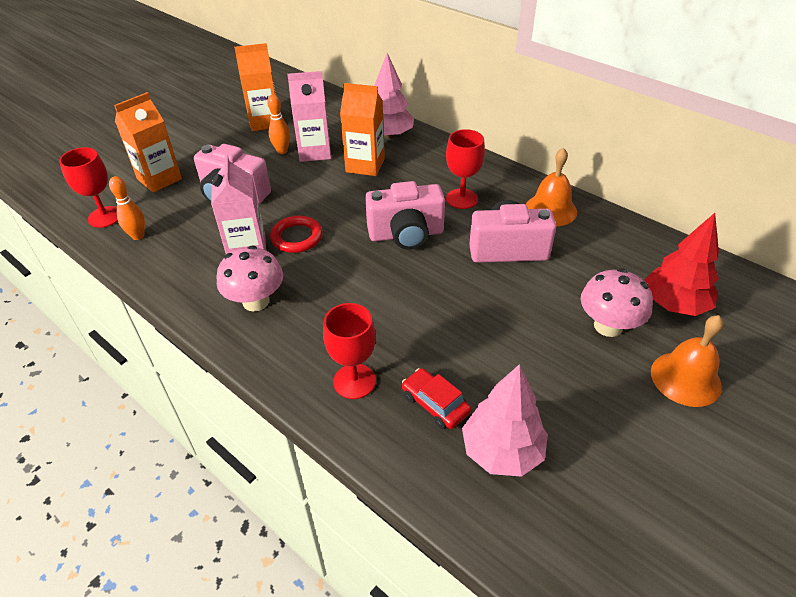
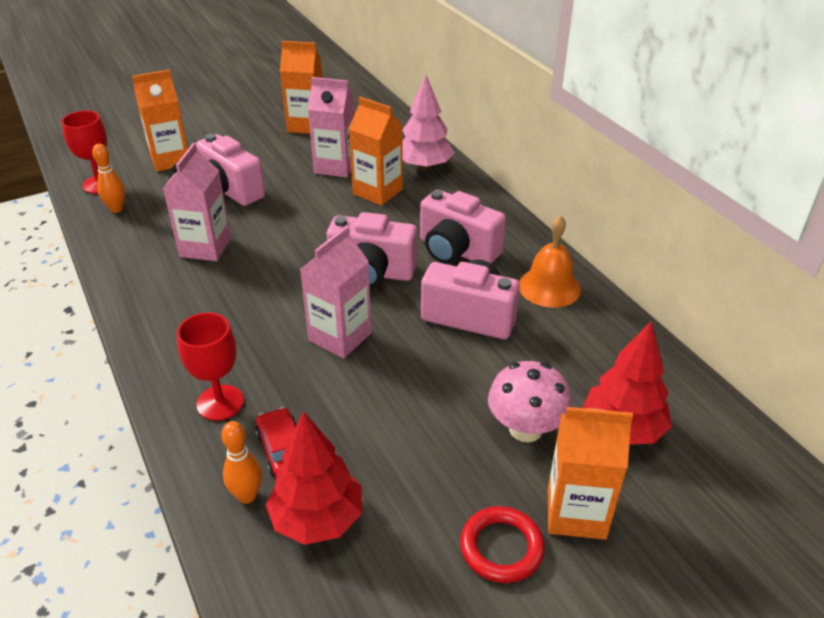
camera: 20 degrees right, 5 degrees down
(256, 301) = (180, 299): pink mushroom -> none
(282, 151) = (303, 158): orange bowling pin -> orange bowling pin (247, 496)
(297, 237) = (260, 248): red ring -> red ring (501, 547)
(417, 295) = (340, 337): none -> pink carton
(462, 199) = (457, 251): red goblet -> pink camera
(502, 451) = (317, 519): pink tree -> red tree
(685, 378) = (576, 512): orange bell -> orange carton

